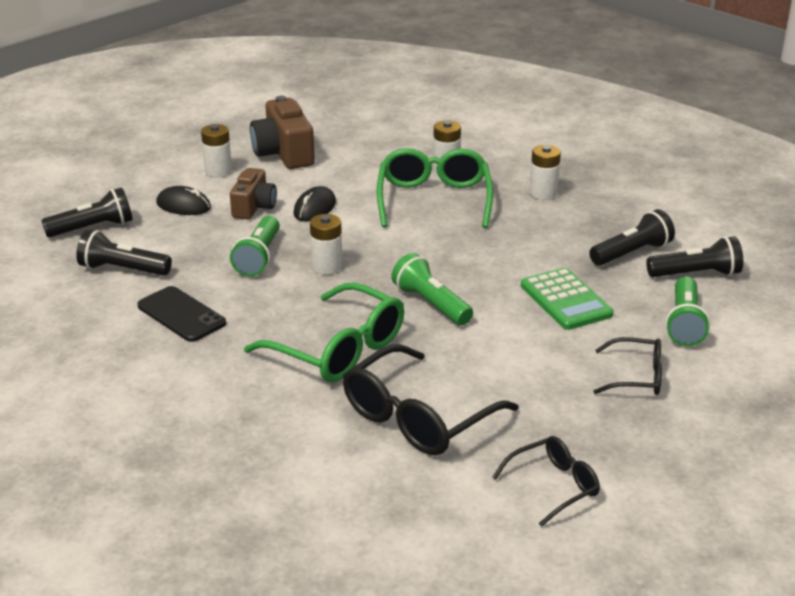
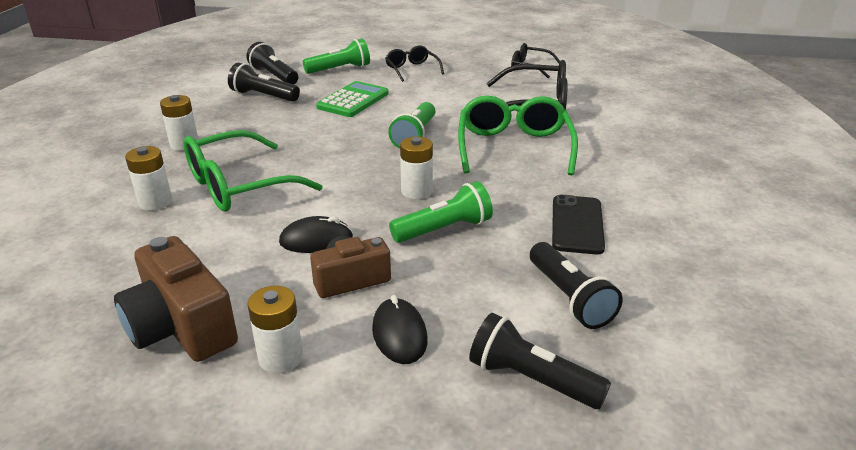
camera: 125 degrees left, 0 degrees up
(284, 153) = (181, 327): brown camera -> brown camera turned 105 degrees clockwise

